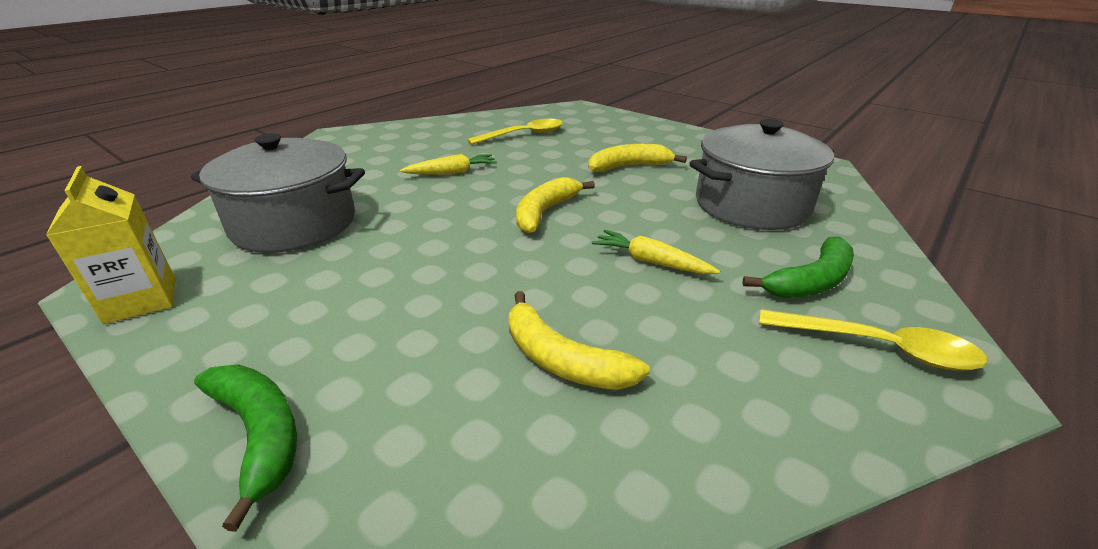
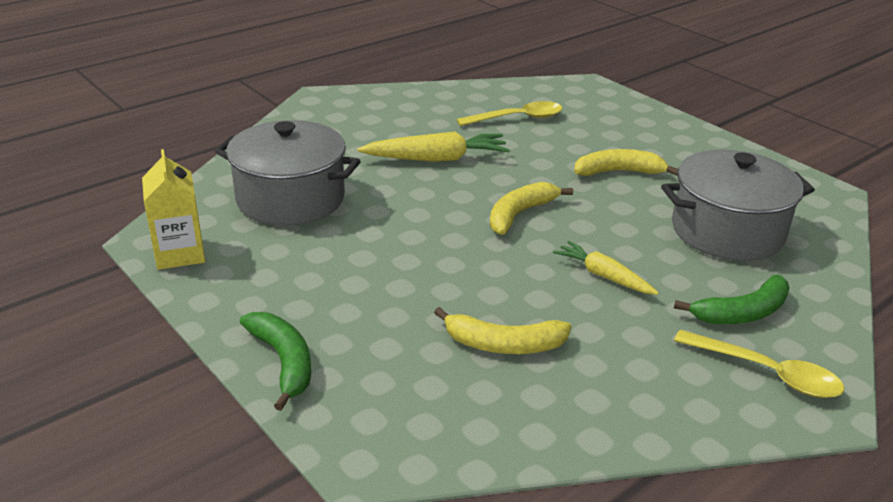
camera: 10 degrees right, 0 degrees up
(452, 172) = (436, 159): yellow carrot -> yellow carrot, size x1.57
(561, 359) = (503, 344): yellow banana -> yellow banana turned 45 degrees counterclockwise

